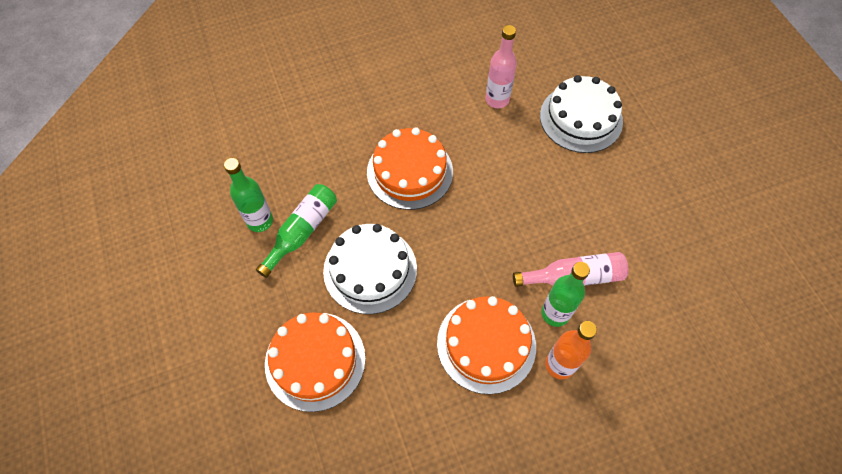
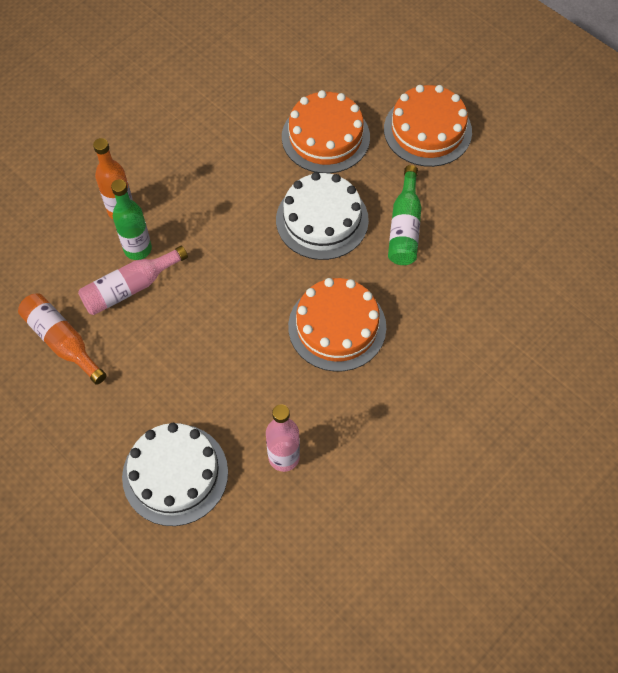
camera: 155 degrees right, 0 degrees up
(260, 221) = (450, 220): green bottle -> none
(486, 344) = (190, 201): orange cake -> orange cake (427, 130)
(648, 252) = (62, 341): none -> orange bottle

